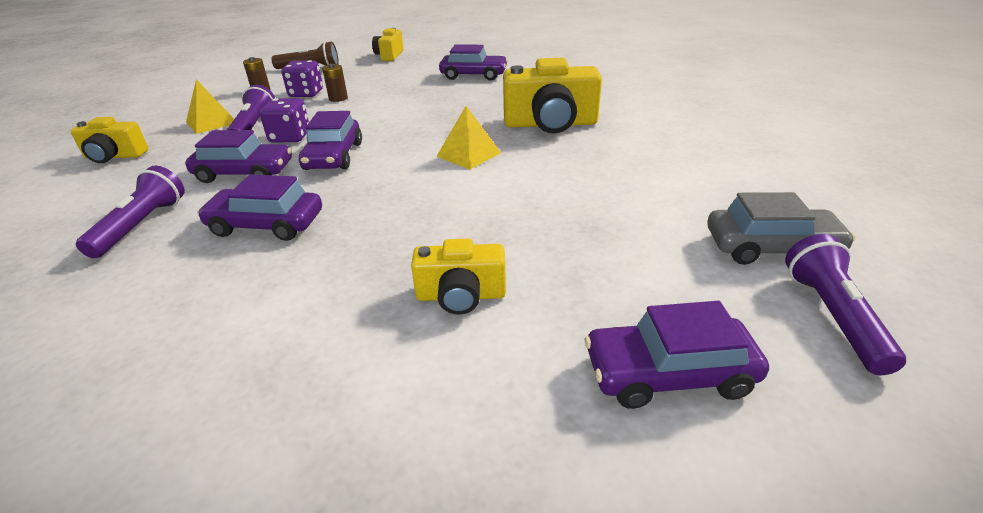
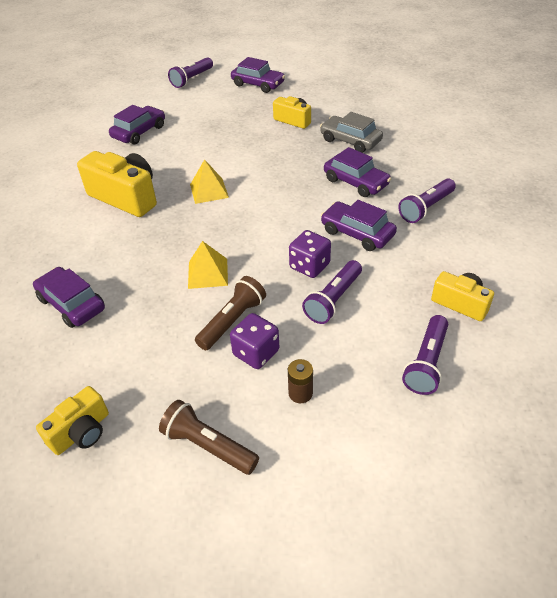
camera: 145 degrees left, 10 degrees up
(158, 121) = (426, 363): none -> purple flashlight
(211, 122) = (371, 330): yellow pyramid -> yellow pyramid (207, 273)
(334, 156) = (290, 226): purple car -> purple car (139, 132)
(338, 98) = (232, 321): brown battery -> brown flashlight
(771, 247) = (167, 98): grey car -> grey car (350, 141)

